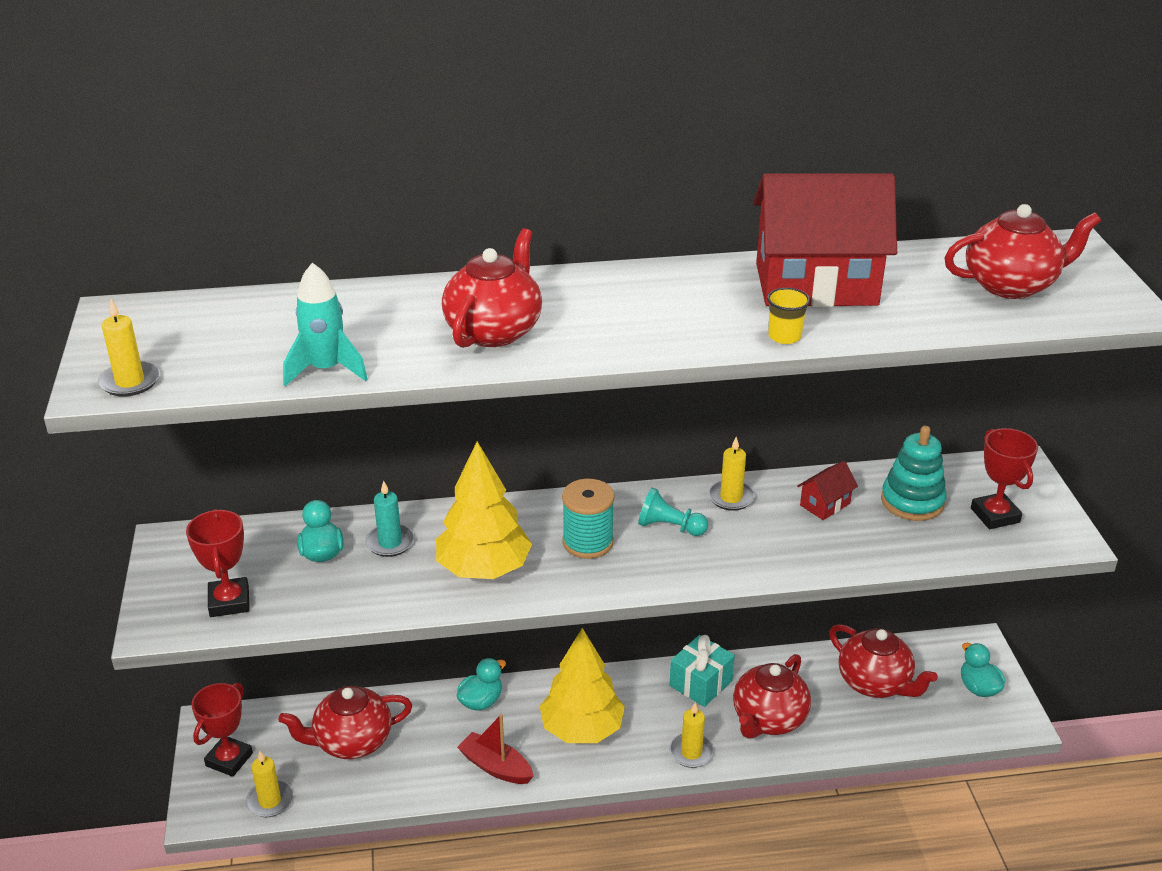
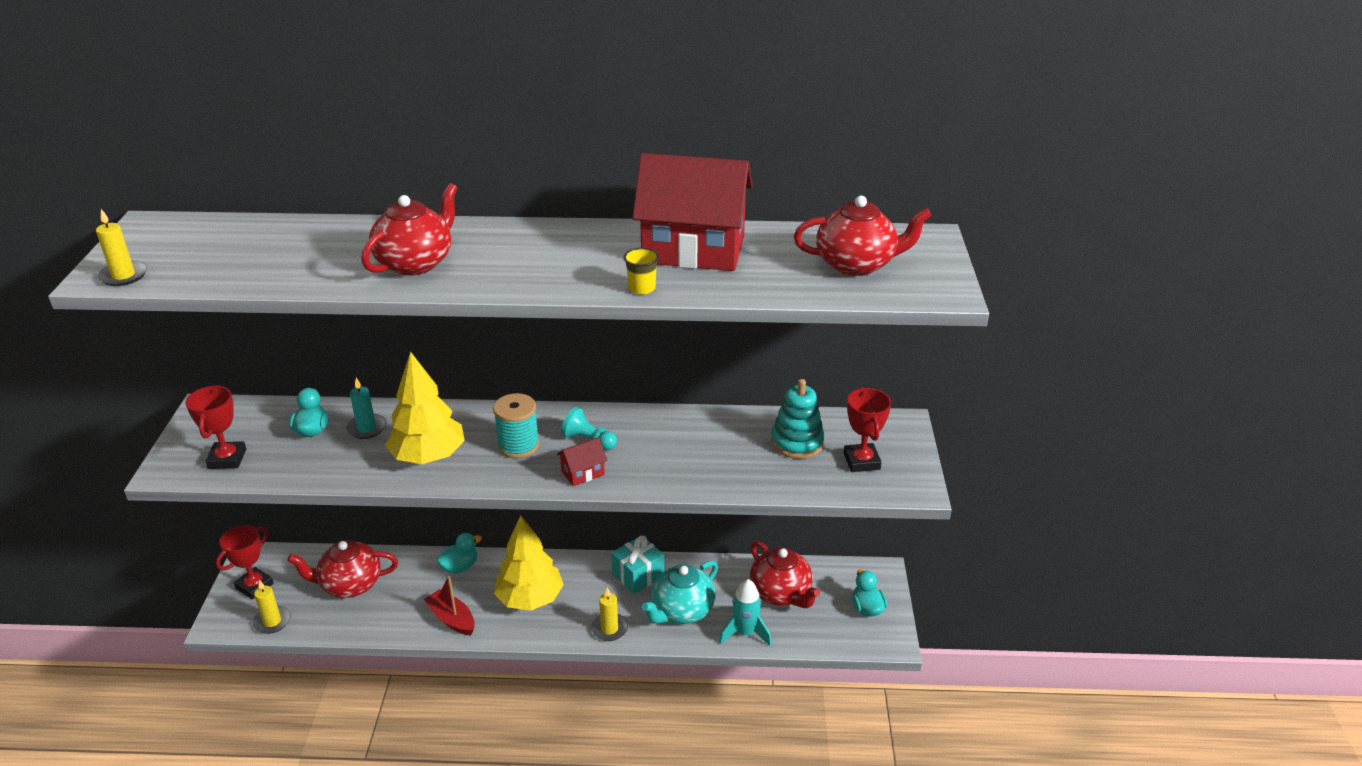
camera: 10 degrees right, 0 degrees up
(326, 370) = (271, 280): turquoise rocket -> turquoise rocket (745, 633)
(731, 497) = (649, 423): yellow candle -> none
(768, 719) = (682, 611): red teapot -> turquoise teapot
(825, 504) = (723, 437): red house -> red house (583, 473)

